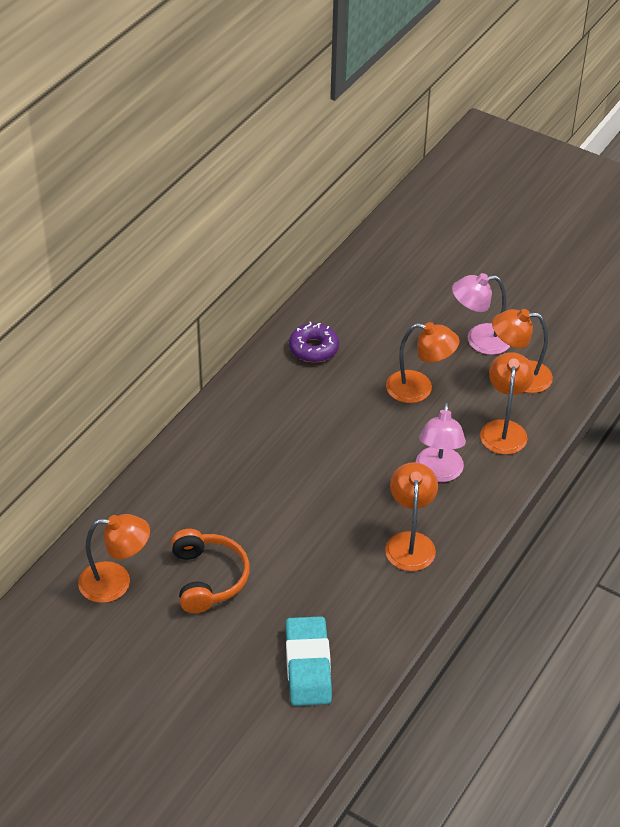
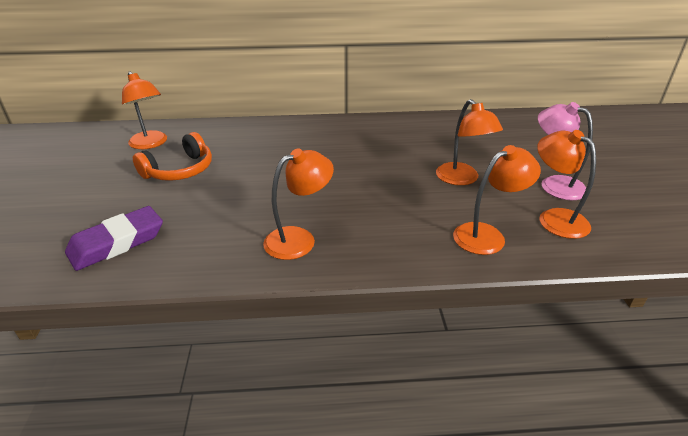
camera: 55 degrees right, 10 degrees down
(308, 665) = (117, 243): turquoise eraser -> purple eraser
(313, 348) = (430, 130): purple donut -> none
(438, 473) = (392, 222): pink lamp -> none

